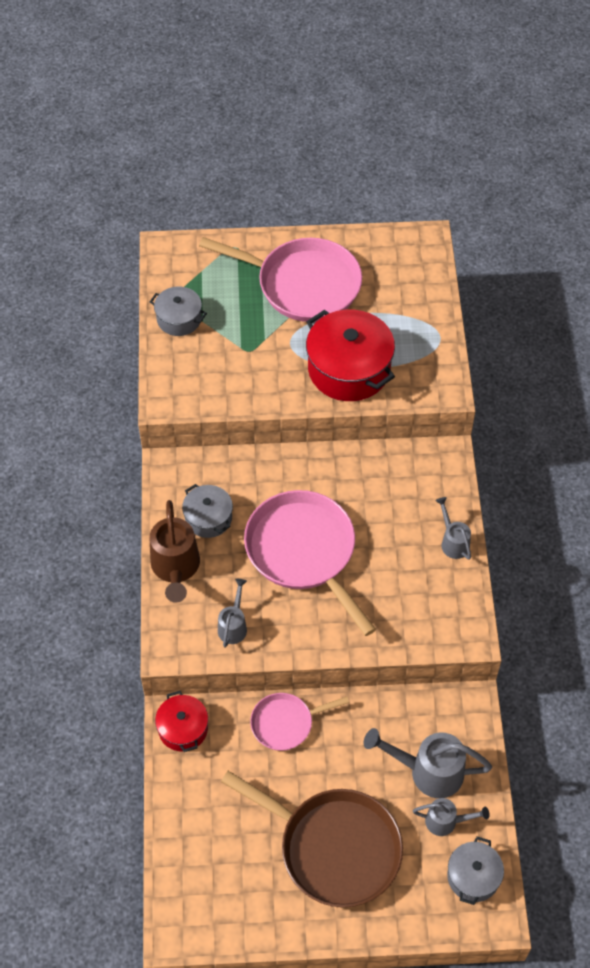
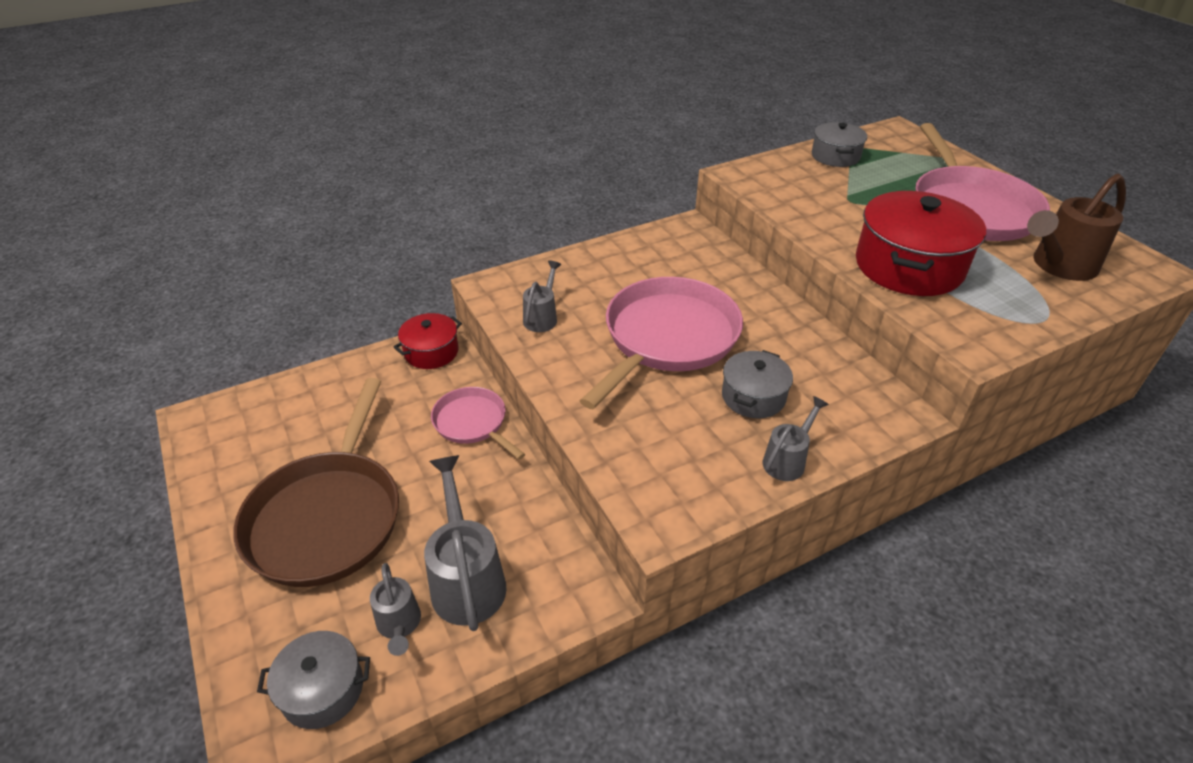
camera: 65 degrees right, 15 degrees down
(175, 568) = (582, 263): brown watering can -> brown watering can (1059, 266)
(208, 518) = (654, 265): grey pot -> grey pot (753, 396)
(233, 626) = (542, 317): grey watering can -> grey watering can turned 60 degrees counterclockwise

